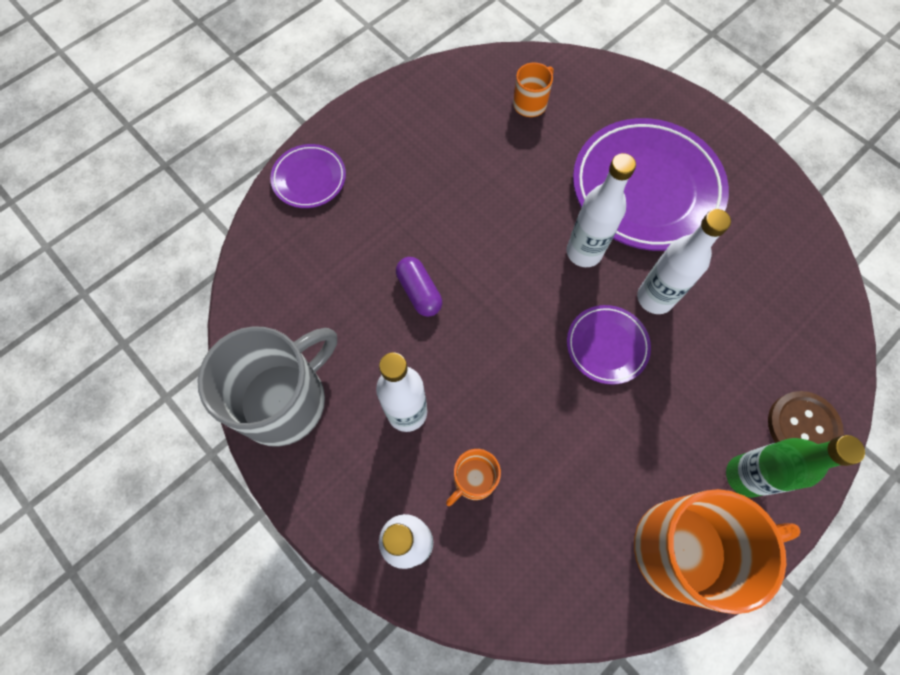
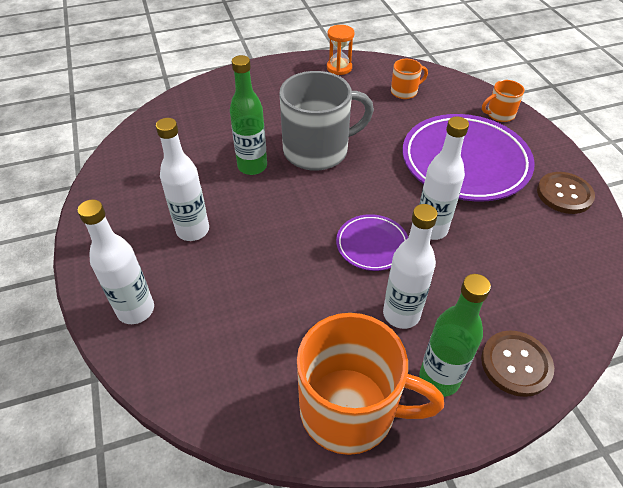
camera: 25 degrees right, 20 degrees down
(284, 400) = (117, 193): grey mug -> grey mug (318, 150)
(309, 179) = (224, 87): purple plate -> none
(419, 292) = (252, 166): purple capsule -> green bottle
(433, 92) = (339, 68): none -> orange hourglass
(473, 479) = (210, 289): orange mug -> orange mug (499, 114)
(584, 252) = (390, 183): white bottle -> white bottle (401, 314)
(762, 193) = (564, 194): none -> brown button

